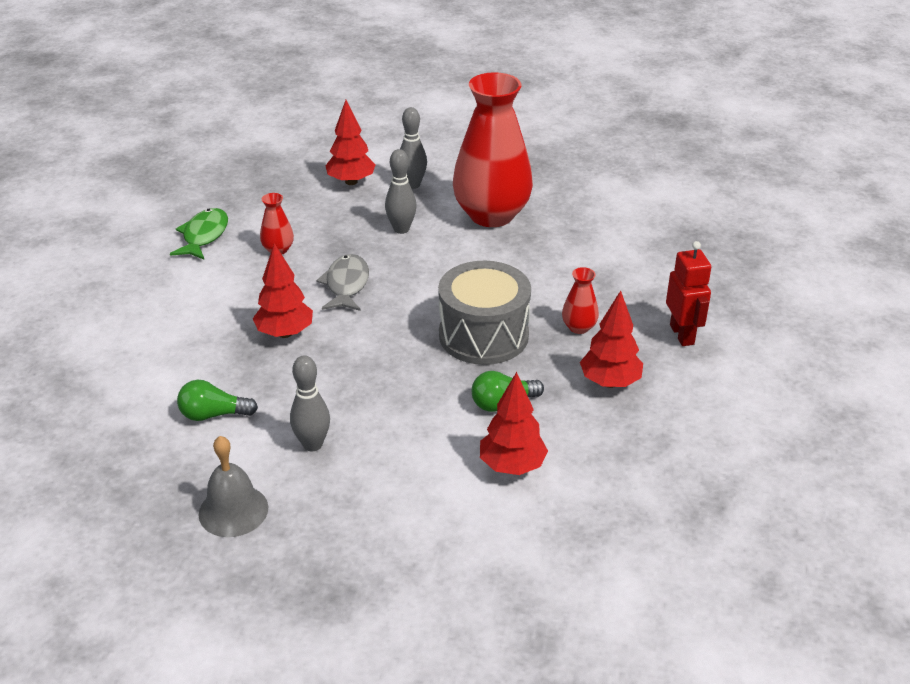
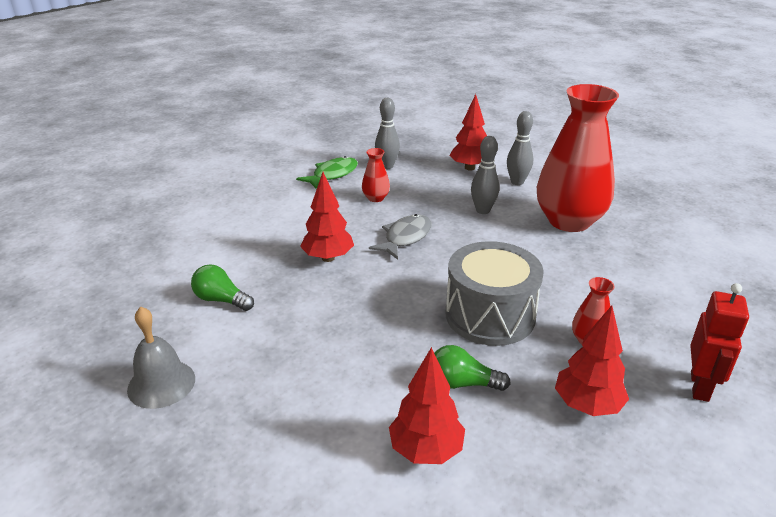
camera: 30 degrees right, 5 degrees down
(312, 444) = (270, 354): grey bowling pin -> grey bowling pin (387, 166)

